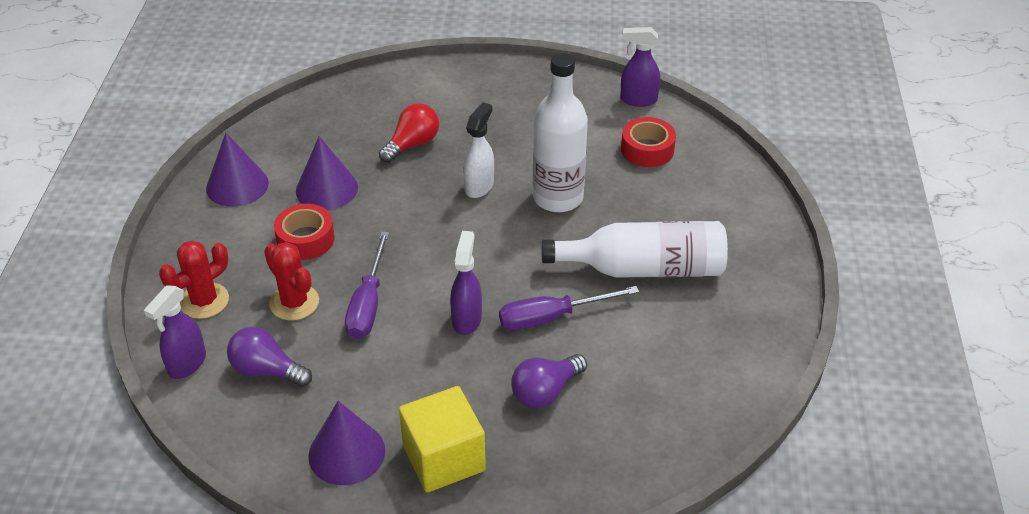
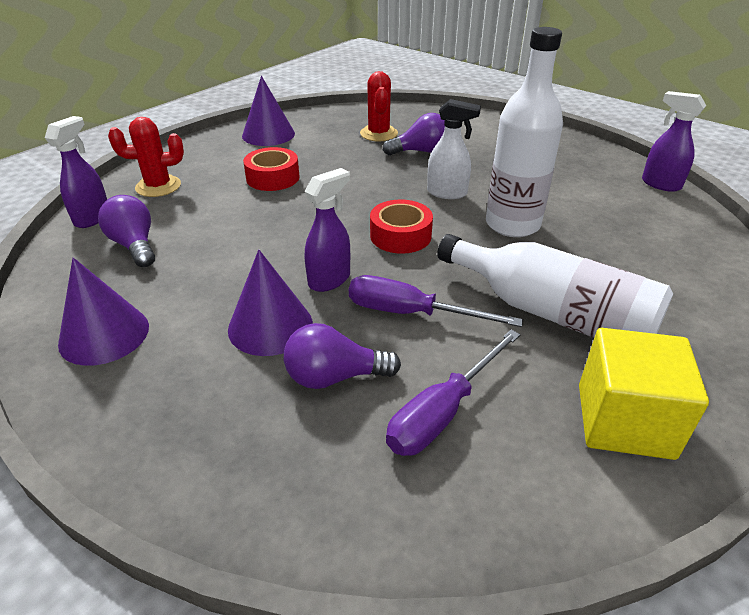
camera: 35 degrees right, 5 degrees down
(187, 364) = (93, 218): purple spray bottle -> purple spray bottle turned 135 degrees clockwise
(294, 302) = (213, 211): red cactus -> red cactus (378, 134)
(326, 189) = (325, 155): purple cone -> purple cone (270, 326)
(368, 304) = (264, 234): purple screwdriver -> purple screwdriver (443, 412)
(412, 144) = (420, 151): red light bulb -> purple light bulb
(443, 458) = (171, 385): yellow cube -> yellow cube (624, 421)
(479, 186) = (447, 193): white spray bottle -> white spray bottle turned 45 degrees clockwise
(647, 149) = (640, 221): red tape -> red tape (400, 236)

